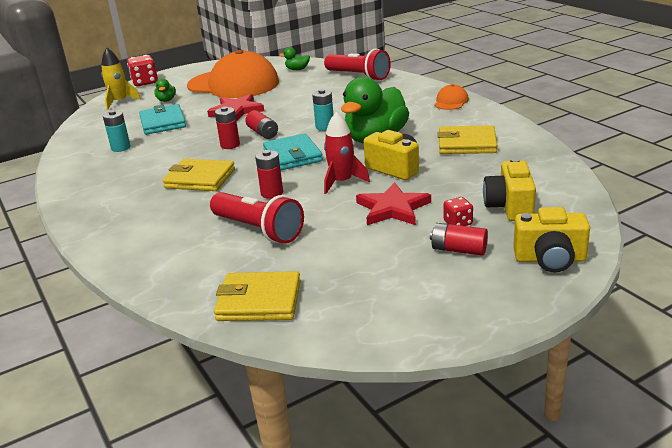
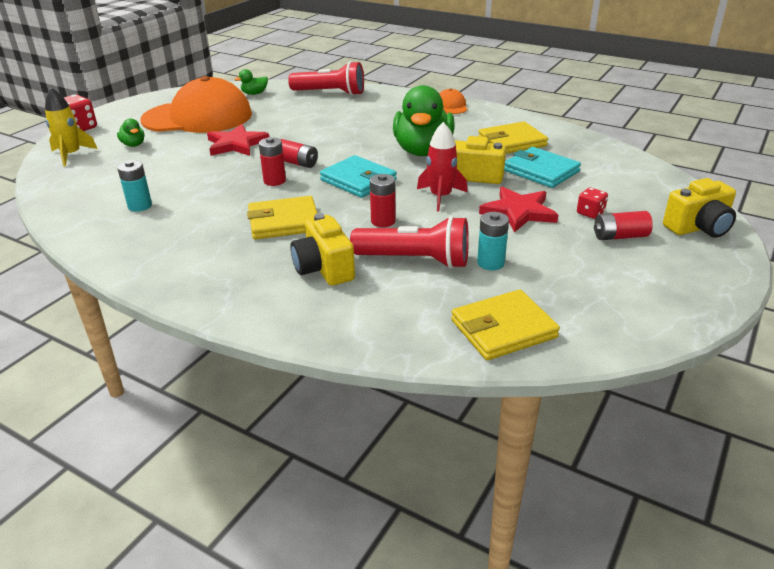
camera: 30 degrees left, 5 degrees up
(163, 122) = (160, 170): turquoise wallet -> turquoise wallet (541, 171)
(325, 127) = (356, 147): turquoise battery -> turquoise battery (490, 263)
(509, 207) = (614, 190): yellow camera -> yellow camera (324, 269)

